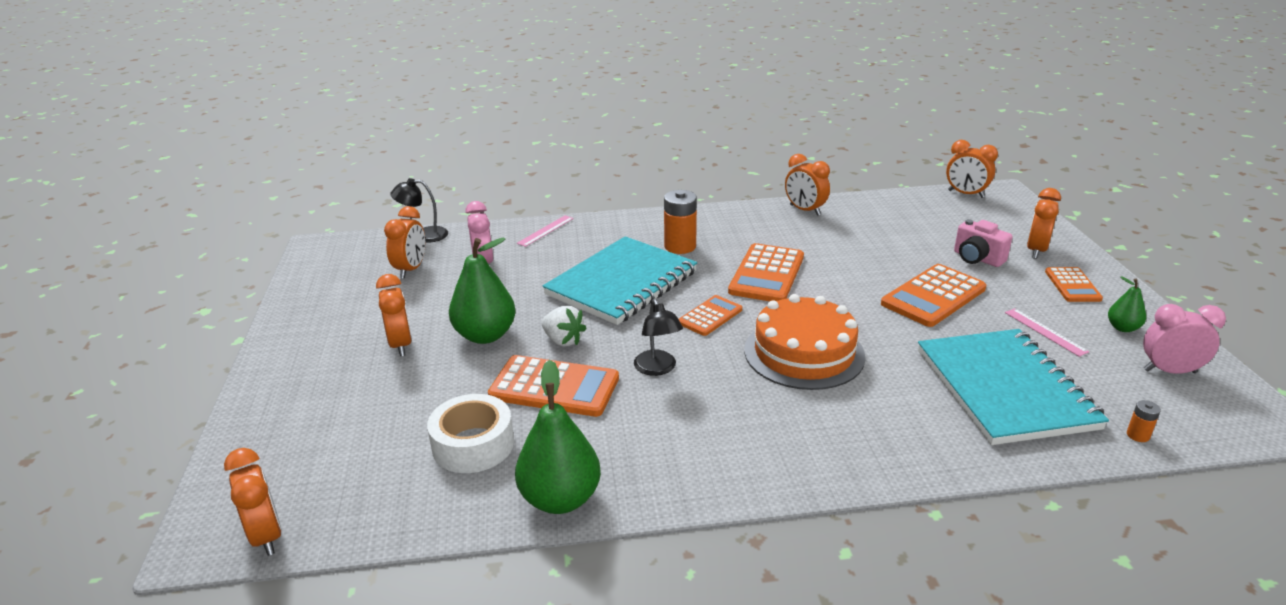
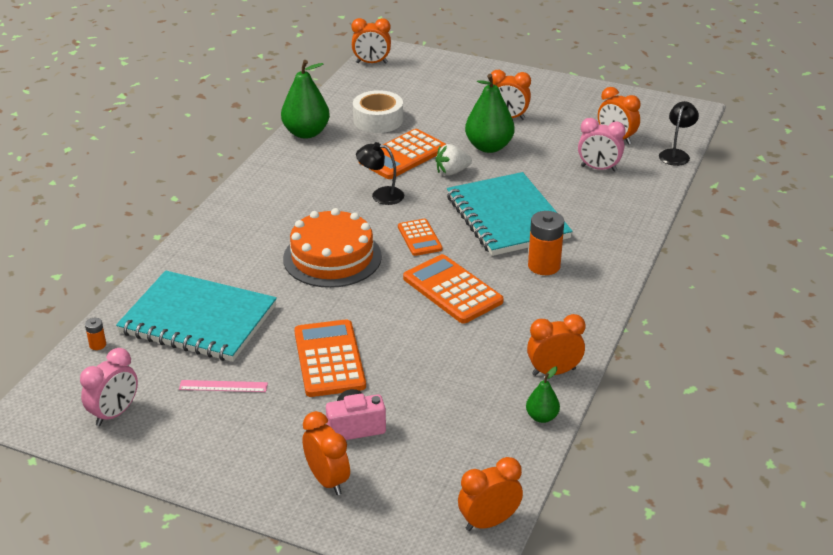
camera: 120 degrees right, 5 degrees up
(545, 230) = (637, 210): pink ruler -> none
(1072, 285) = (254, 455): orange calculator -> none
(1122, 328) = (177, 434): green pear -> green pear (542, 417)

